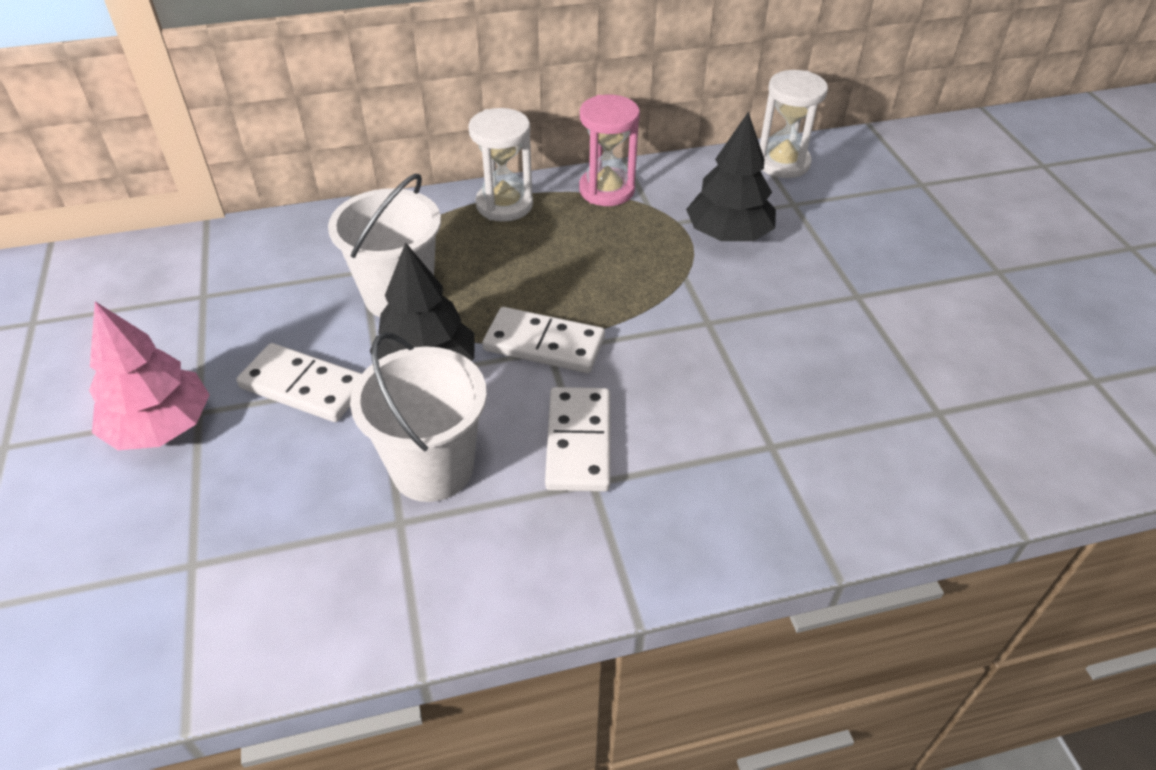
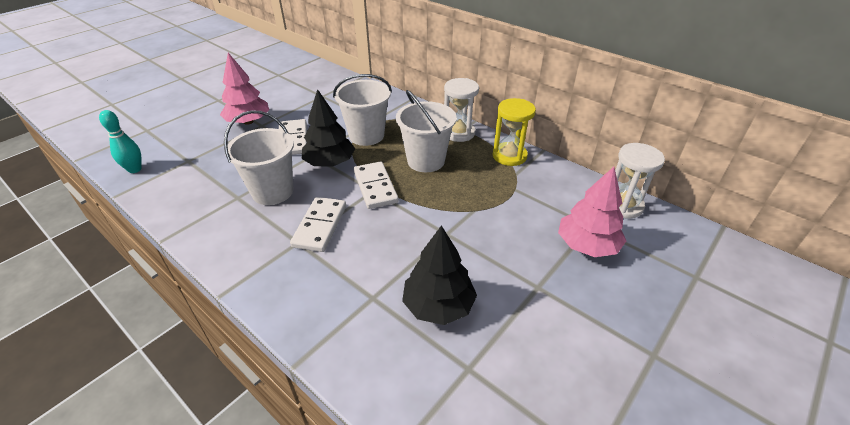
camera: 55 degrees right, 5 degrees down
(118, 669) = (135, 169): none -> turquoise bowling pin
(535, 266) = (426, 161): none -> white bucket
(579, 442) = (320, 226): white domino -> white domino turned 45 degrees counterclockwise
(606, 190) = (509, 156): pink hourglass -> yellow hourglass
(728, 234) = (527, 211): black tree -> black tree (438, 305)
(823, 224) = (587, 245): none -> pink tree

